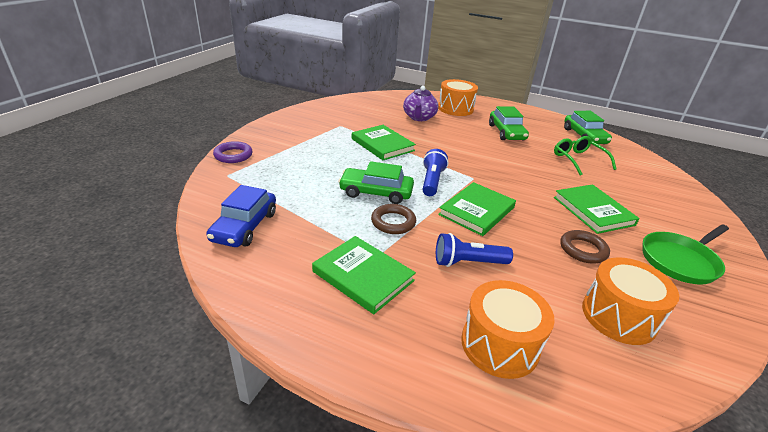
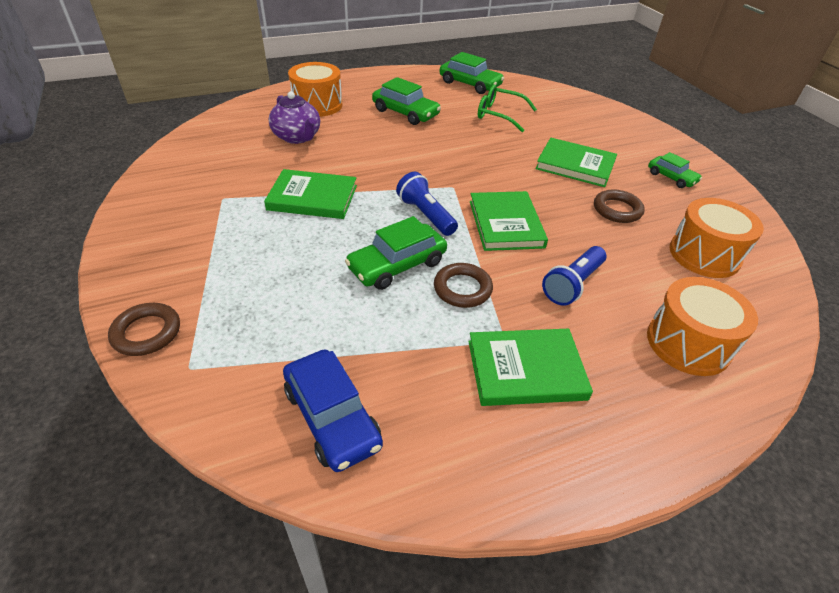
camera: 45 degrees left, 10 degrees up
(233, 155) = (147, 333): purple ring -> brown ring
(680, 261) = (671, 177): green pan -> green car

